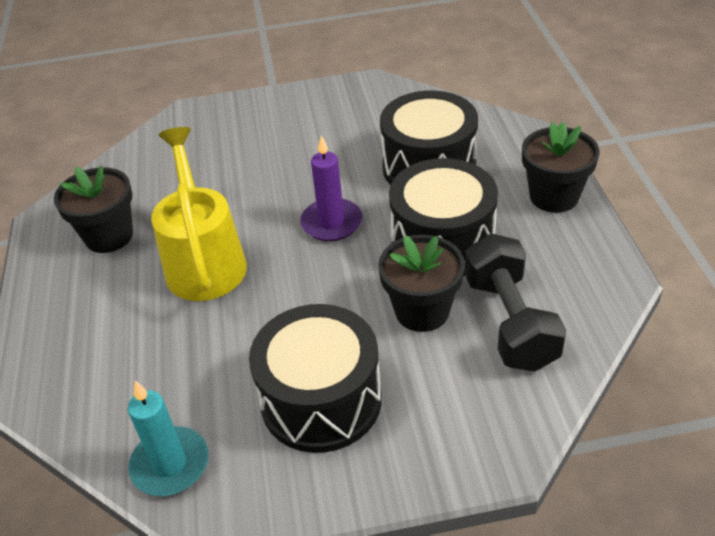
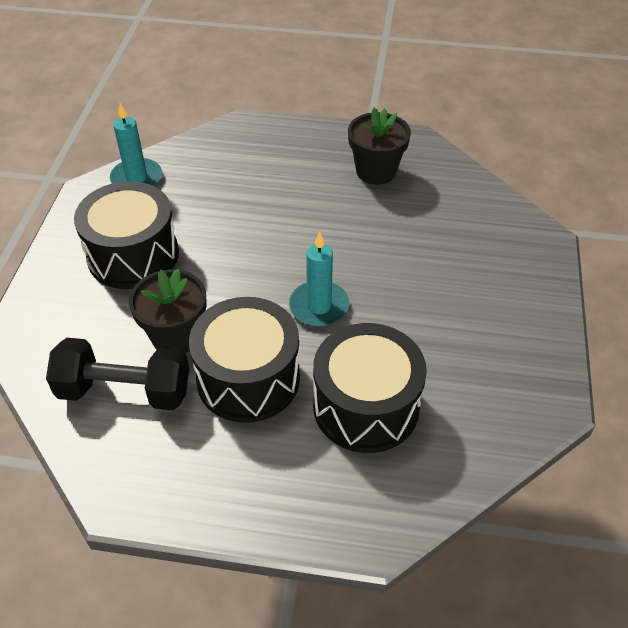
camera: 105 degrees right, 5 degrees up
(204, 260) = (316, 219): yellow watering can -> none
(331, 223) = (319, 306): purple candle -> turquoise candle
(554, 196) = (260, 502): black flower pot -> none

